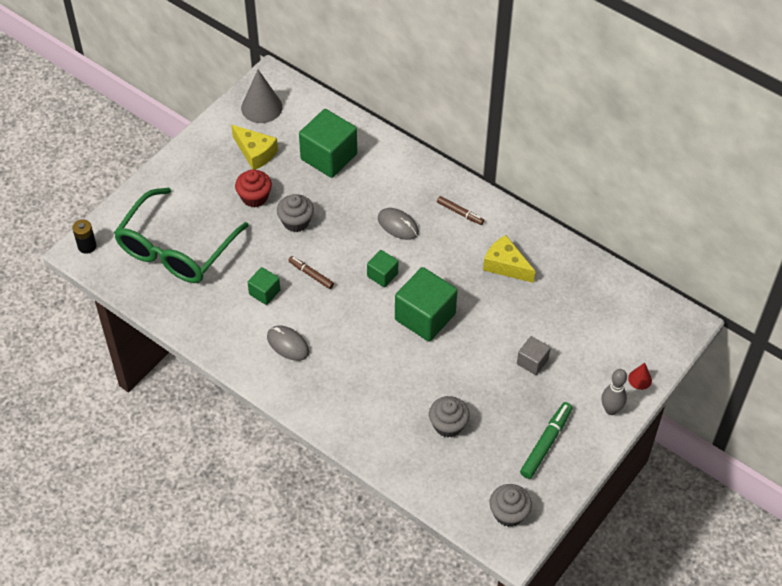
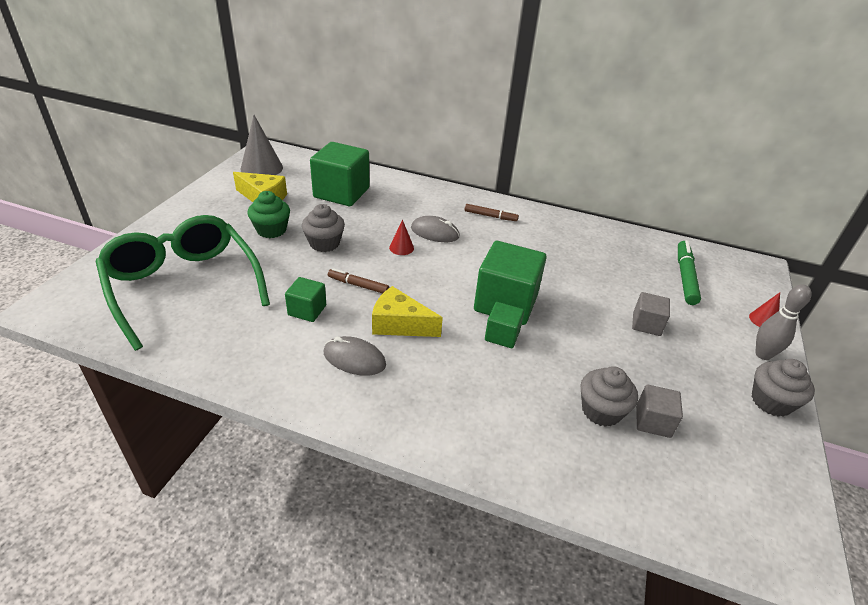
camera: 20 degrees left, 15 degrees down
(87, 246) = (59, 299): black battery -> none
(176, 249) = (183, 285): green glasses -> green glasses turned 135 degrees clockwise
(254, 197) = (271, 230): red cupcake -> green cupcake
(361, 239) = (401, 248): none -> red cone
(382, 275) = (439, 274): green cube -> green cube (502, 335)
(481, 441) = (653, 421): none -> grey cube
(505, 265) = (560, 248): yellow cheese -> yellow cheese (399, 324)
(509, 513) = (755, 510): grey cupcake -> grey cupcake (771, 402)
(546, 443) = (727, 406): green marker -> green marker (685, 277)

